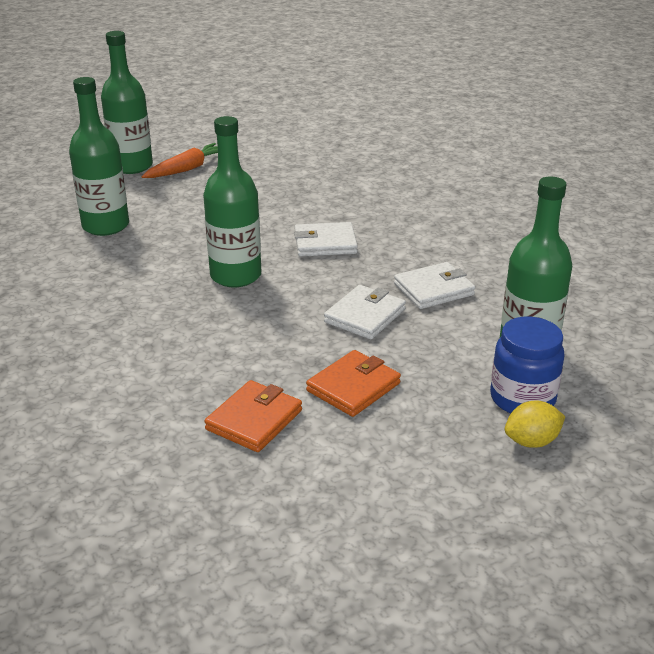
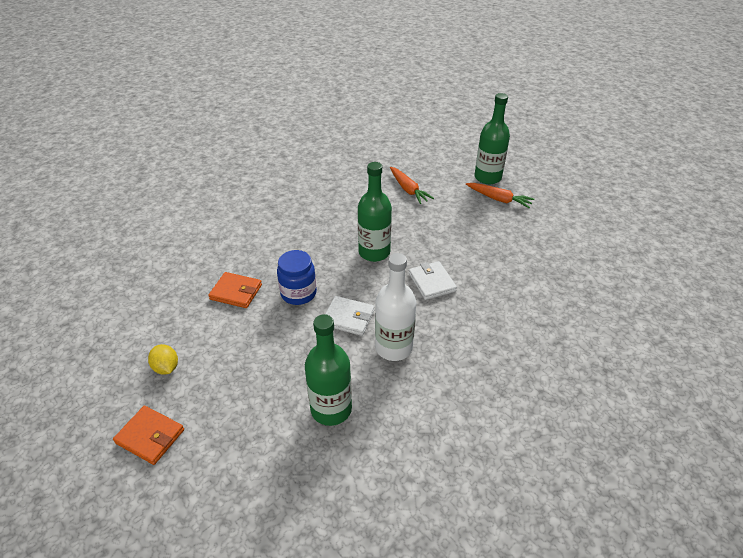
camera: 75 degrees right, 10 degrees up
(106, 226) = (408, 190): green bottle -> orange carrot
(353, 387) = (272, 326): orange wallet -> orange wallet (150, 436)
(433, 289) = (393, 347): white wallet -> white bottle
(522, 399) = (274, 410): blue jar -> blue jar (298, 293)
(531, 441) = (231, 418): yellow lemon -> yellow lemon (166, 367)

